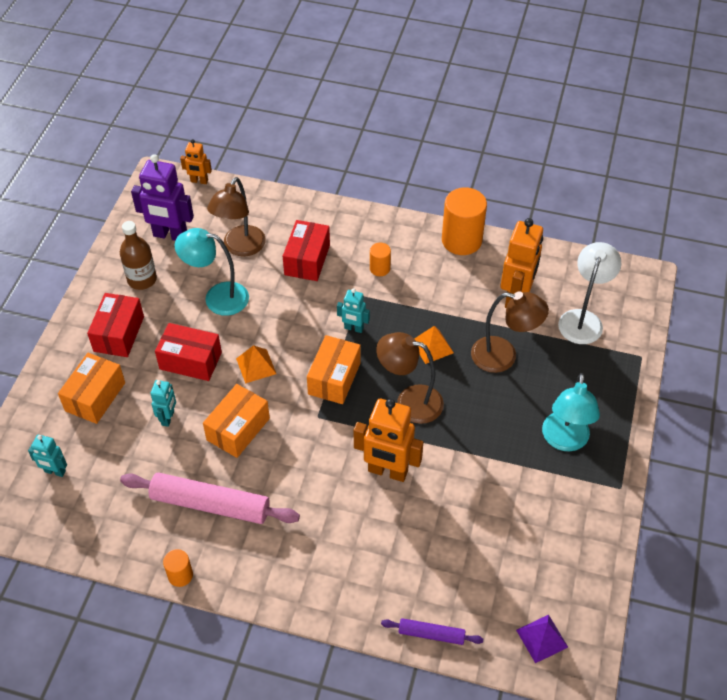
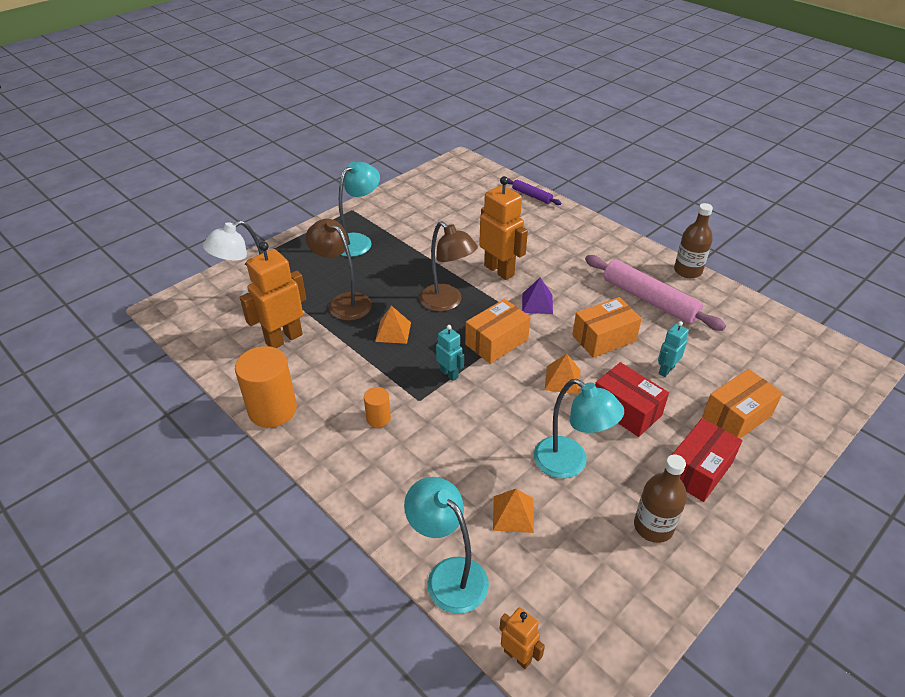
camera: 150 degrees left, 10 degrees down
(55, 471) = (785, 369): turquoise robot -> none
(170, 235) = (596, 576): purple robot -> none
(180, 575) = (687, 271): orange cylinder -> brown bottle
(240, 248) = (513, 514): brown lamp -> orange pyramid
(261, 199) = (448, 575): none -> turquoise lamp
(307, 260) = (445, 462): red box -> none
(542, 638) = (469, 175): purple pyramid -> purple pyramid (537, 303)

